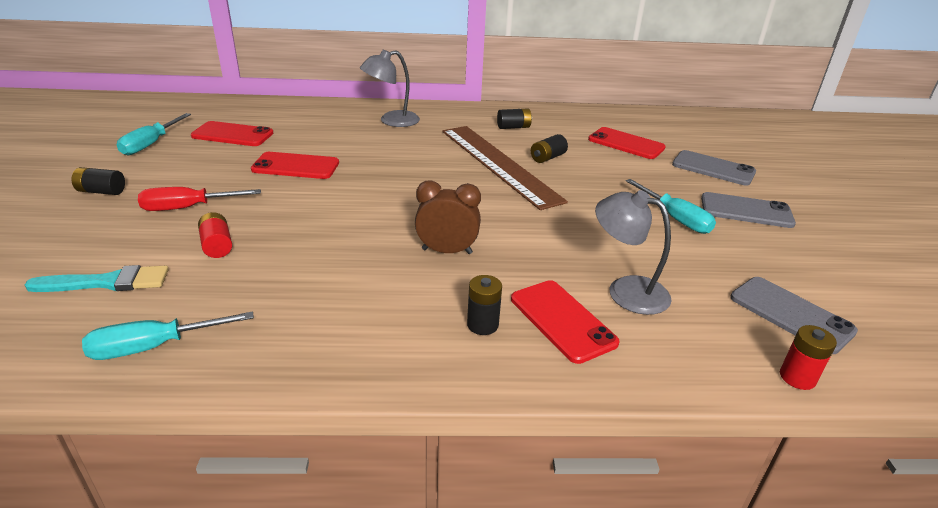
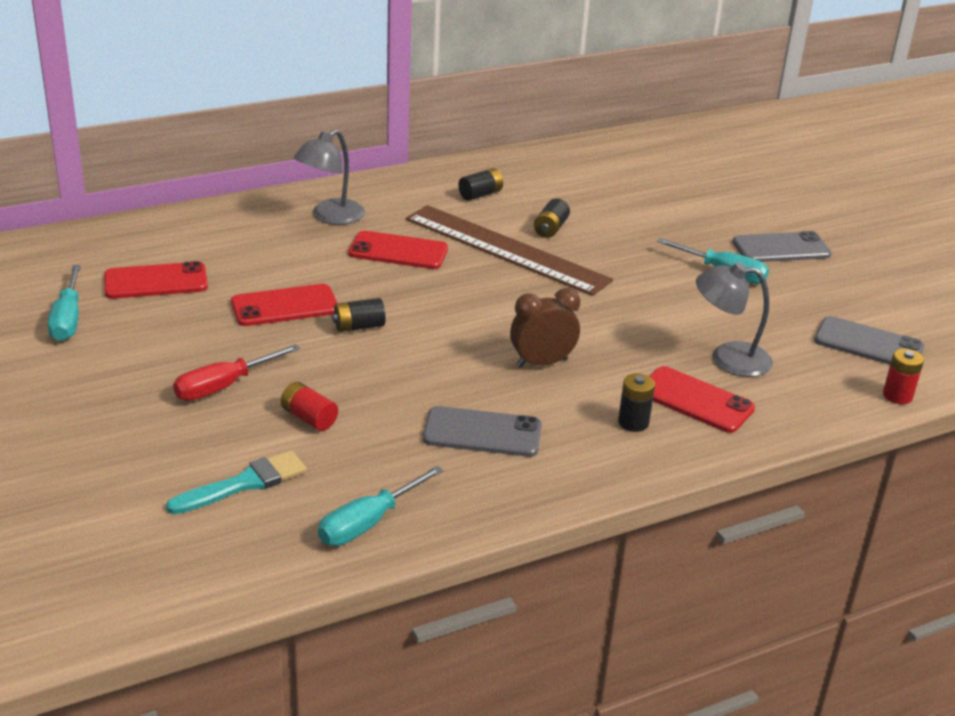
camera: 25 degrees left, 0 degrees up
(101, 191) = (95, 393): black battery -> black battery (359, 326)
(626, 144) = (618, 190): red phone -> red phone (398, 251)
(713, 168) = (724, 204): grey phone -> grey phone (482, 433)

